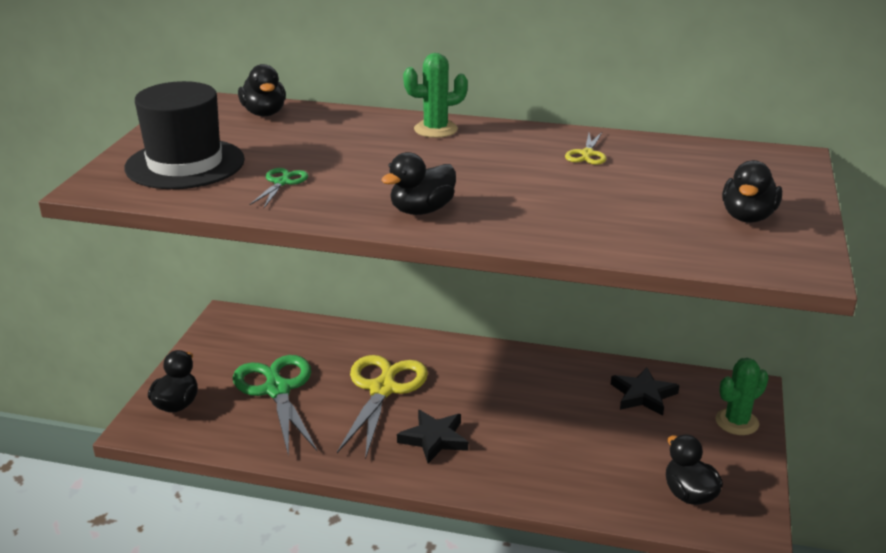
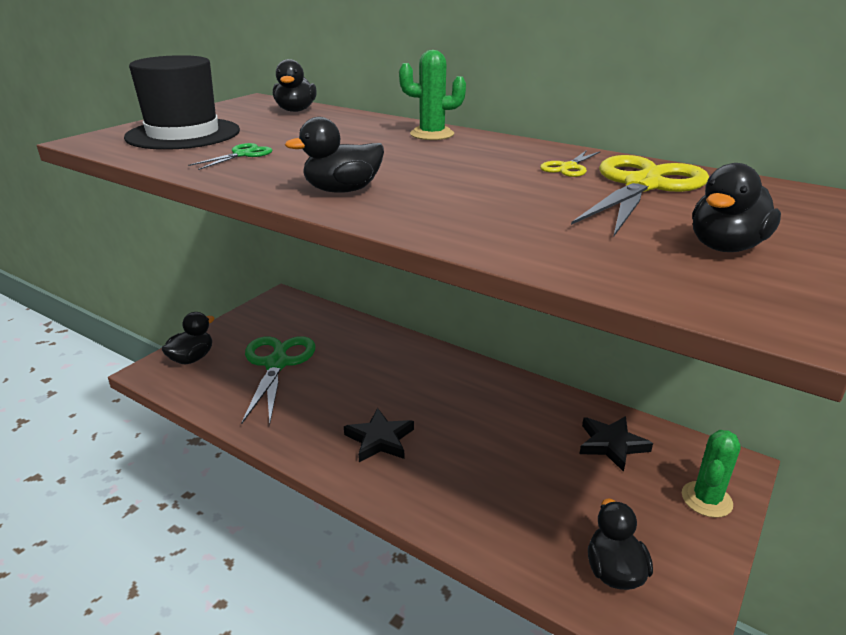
camera: 20 degrees right, 0 degrees up
(383, 389) = (363, 382): yellow scissors -> yellow scissors (642, 185)
(737, 422) = (706, 499): green cactus -> green cactus turned 45 degrees counterclockwise

